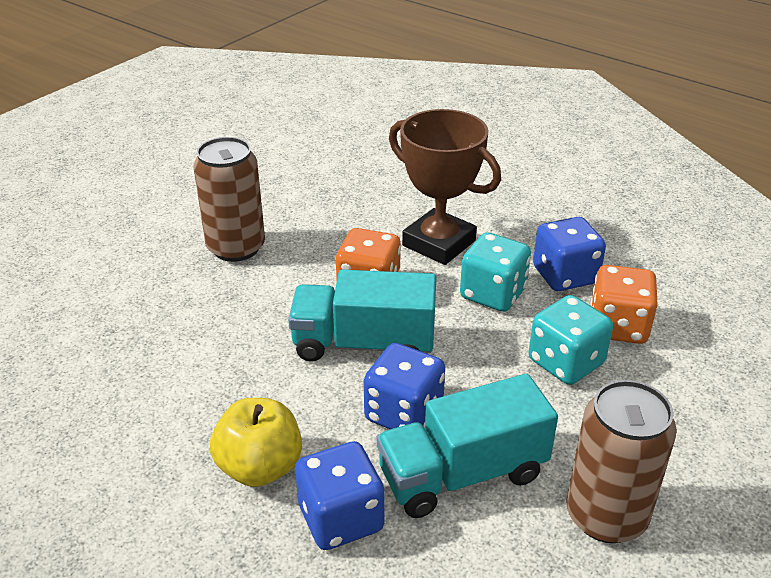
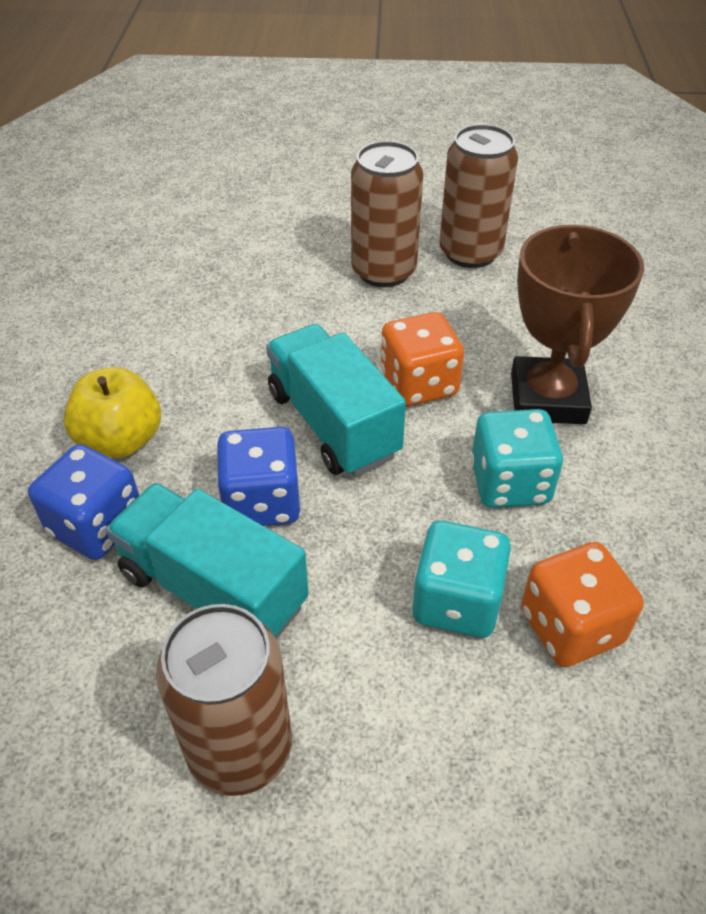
camera: 55 degrees right, 10 degrees up
(267, 202) = (470, 253): none -> brown can
(565, 276) = (612, 532): blue dice -> none

